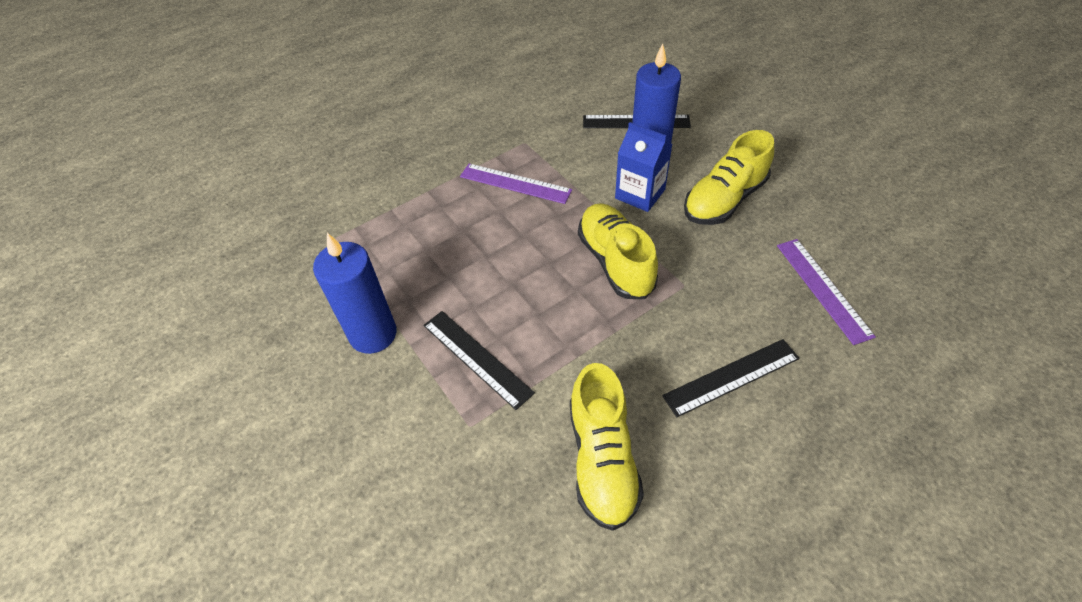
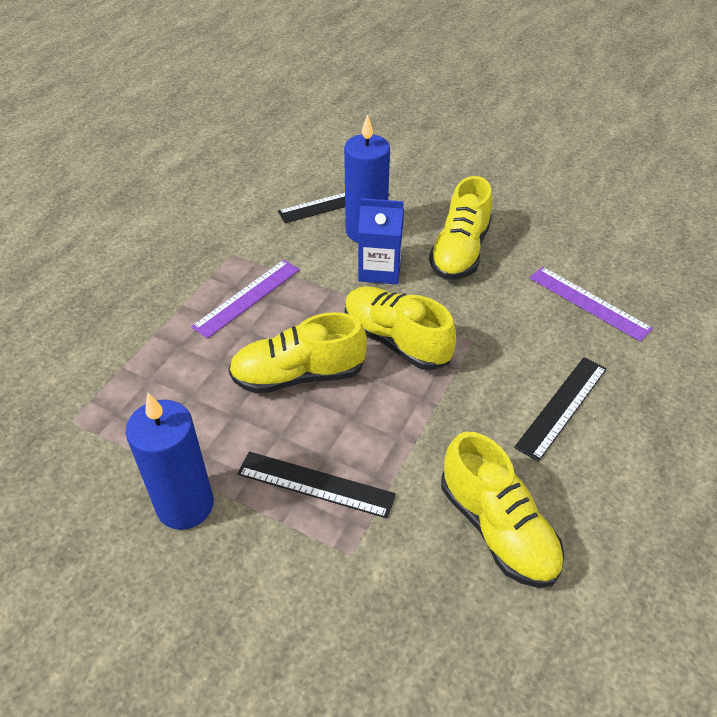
camera: 30 degrees left, 5 degrees down
(515, 183) = (247, 298): purple ruler -> purple ruler turned 45 degrees counterclockwise
(516, 263) = (298, 375): none -> yellow shoe

